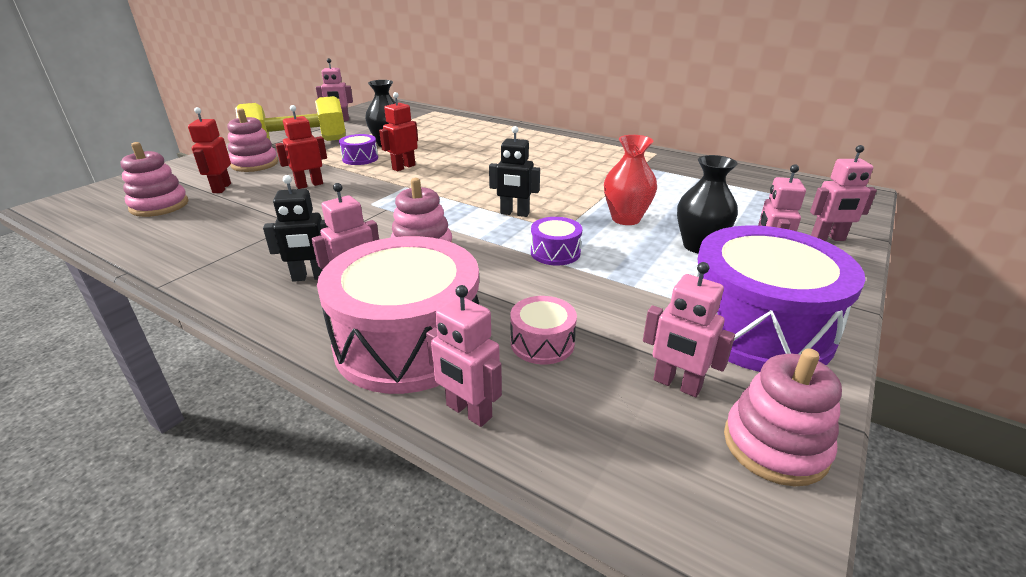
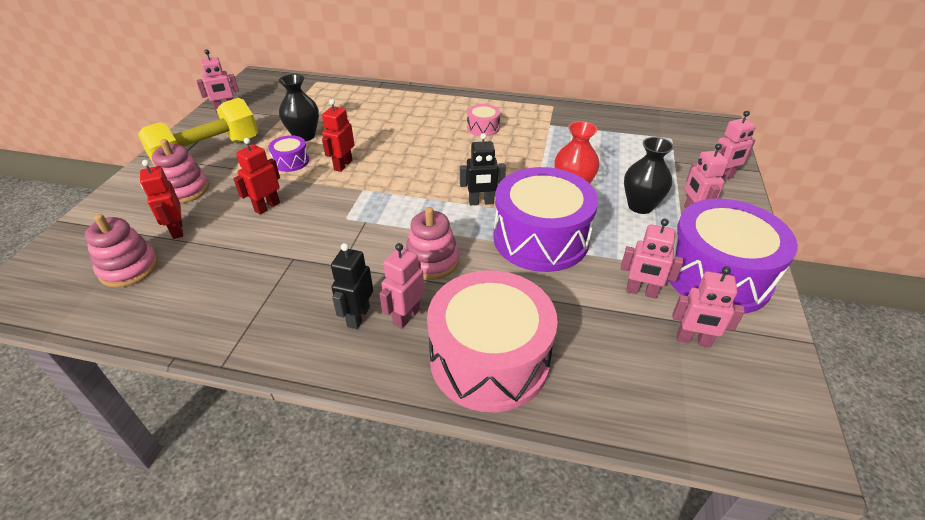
camera: 20 degrees left, 10 degrees up
(310, 277) = (358, 317): black robot -> black robot turned 135 degrees clockwise
(468, 411) = (575, 407): pink robot -> pink robot (641, 292)
(542, 343) = (586, 331): pink drum -> pink drum (483, 128)
(555, 252) = (540, 238): purple drum -> purple drum, size x2.28
(775, 445) = (772, 370): pink stacking toy -> none

